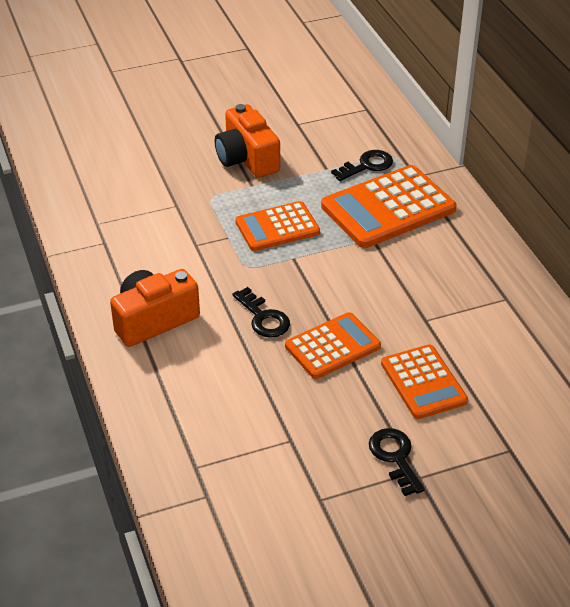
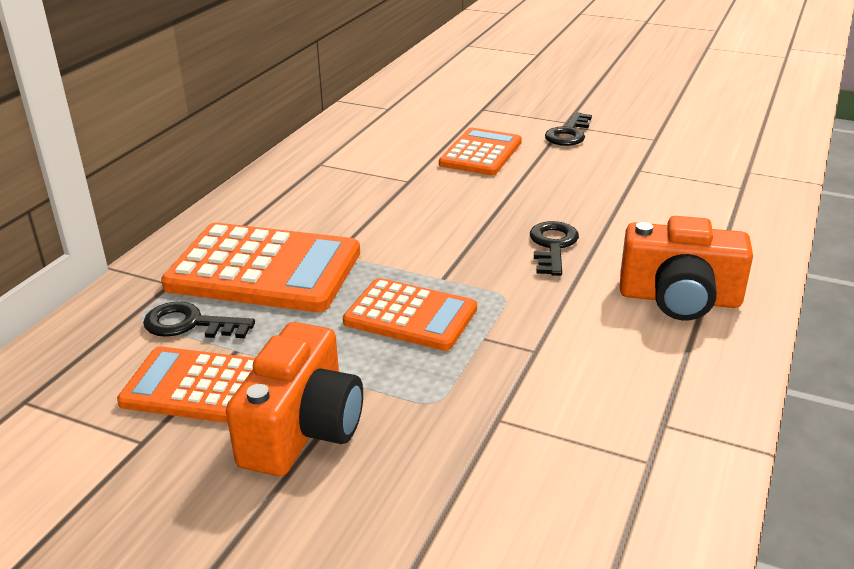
camera: 135 degrees left, 10 degrees down
(332, 346) = (518, 200): orange calculator -> orange calculator (196, 386)

